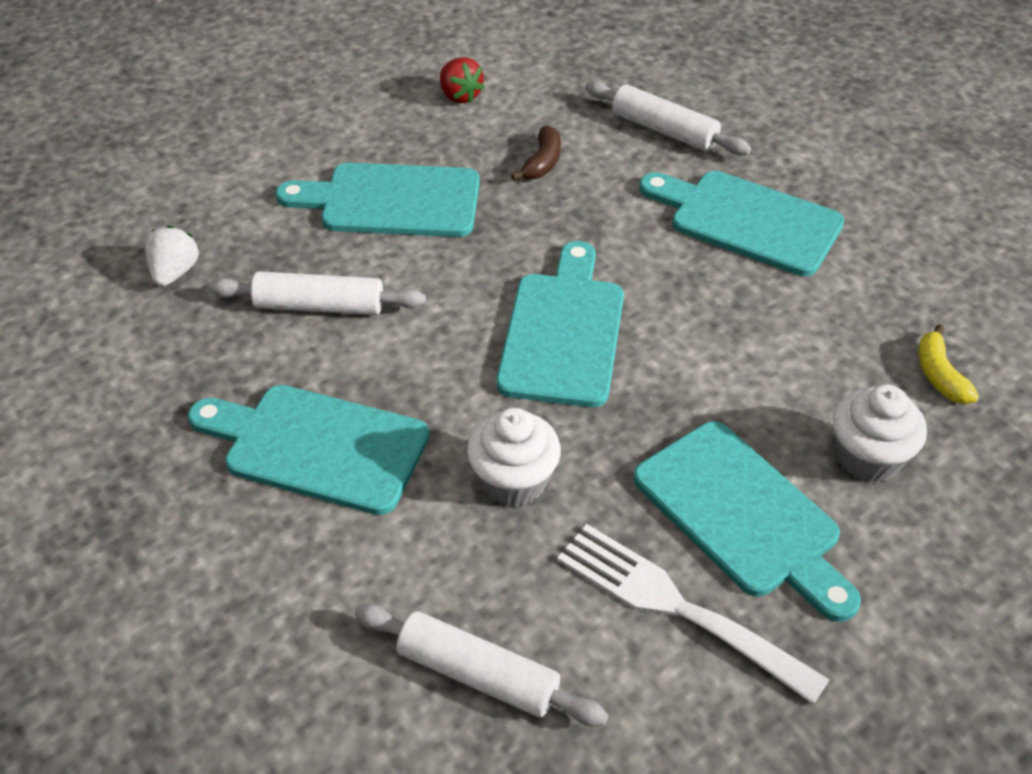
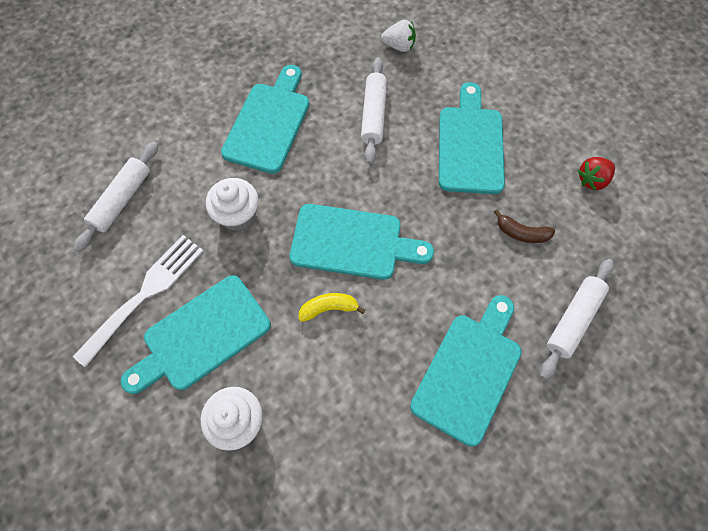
camera: 90 degrees right, 20 degrees up
(939, 375) = (309, 489): yellow banana -> yellow banana (329, 308)

